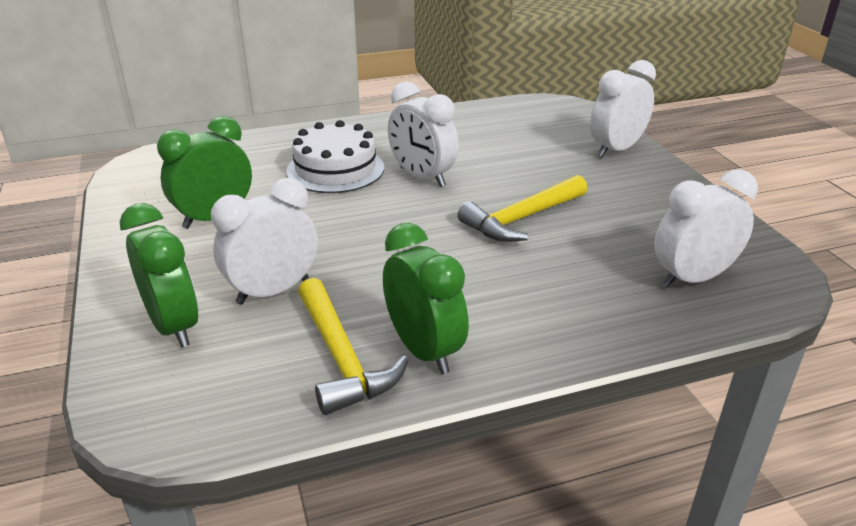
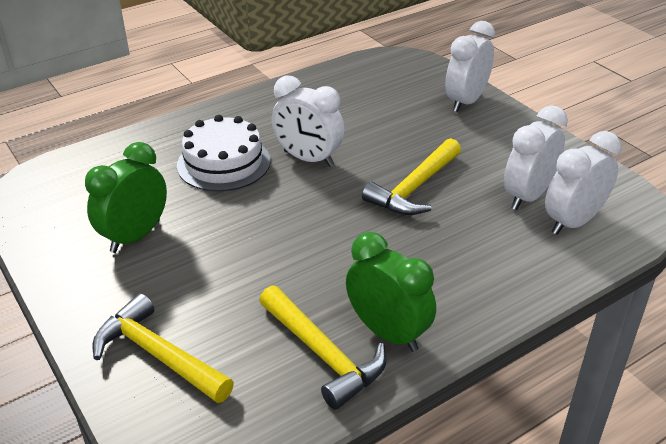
camera: 15 degrees left, 5 degrees up
(173, 326) = (158, 355): green clock -> yellow hammer
(273, 291) = (231, 302): white clock -> white clock (528, 196)

